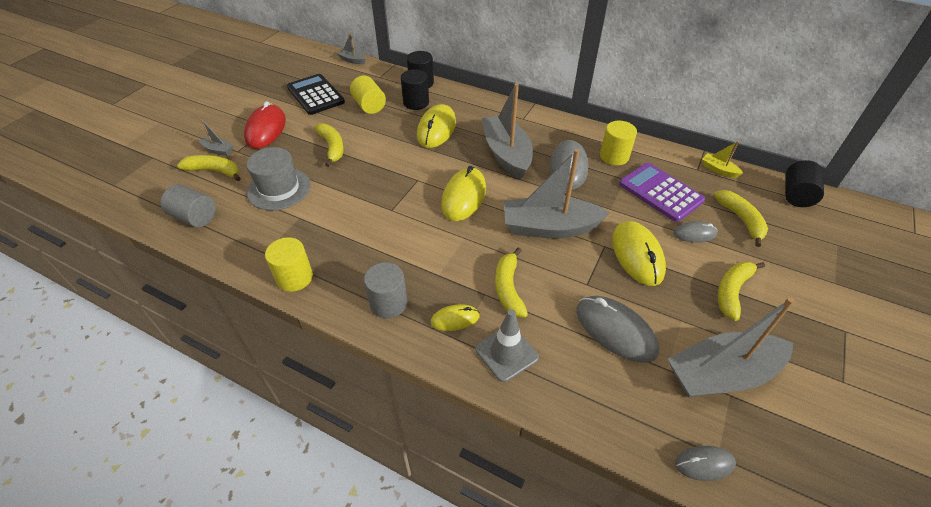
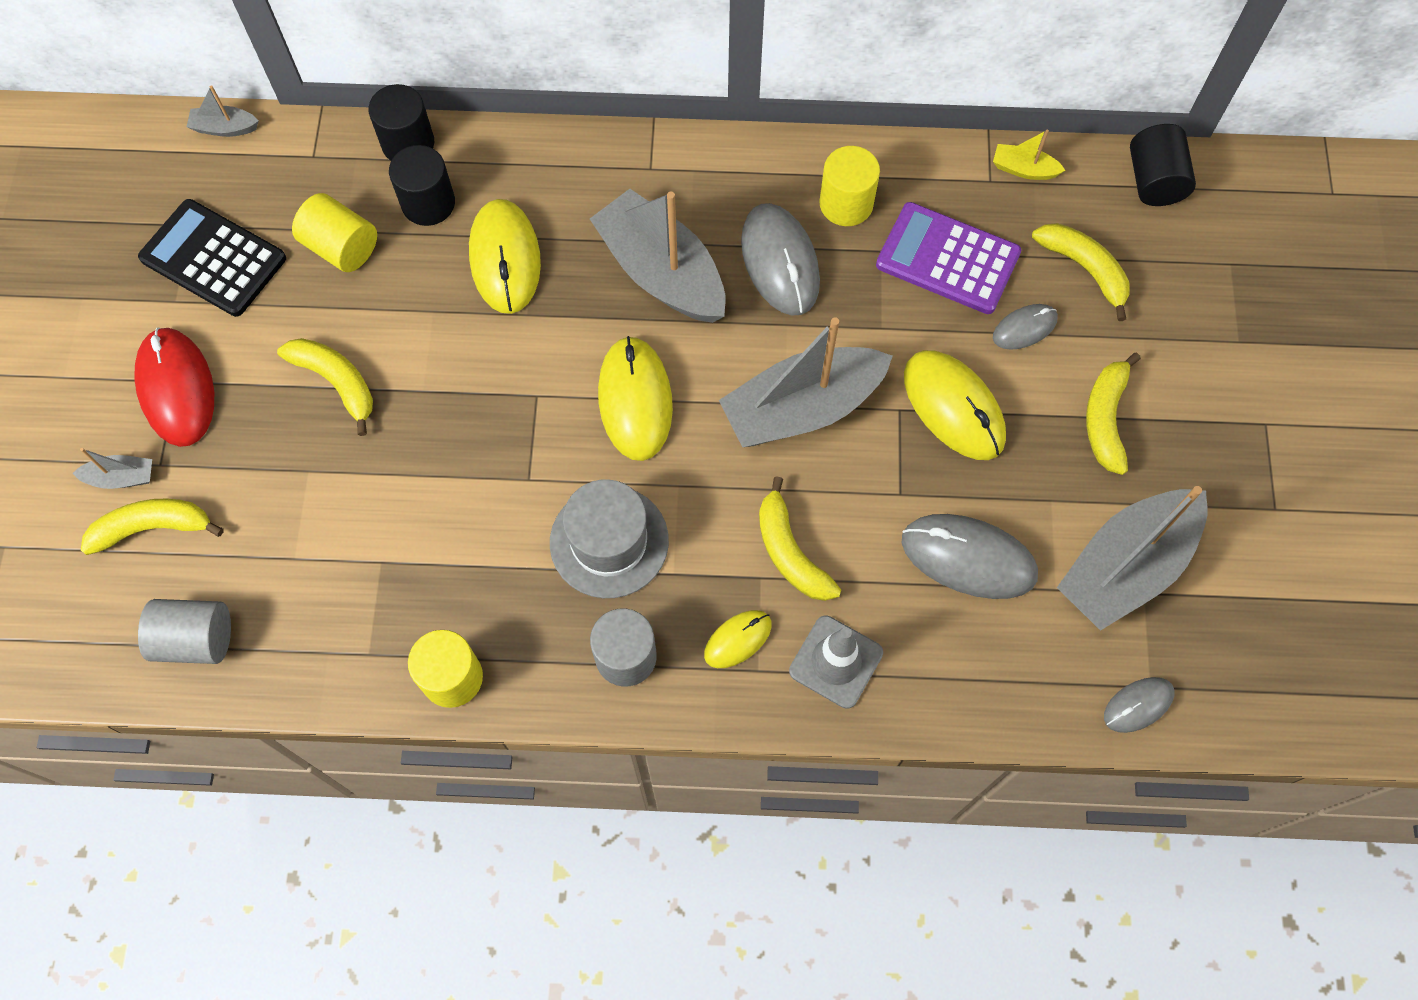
camera: 25 degrees left, 20 degrees up
(279, 189) = (303, 517): grey hat -> grey hat (609, 541)

